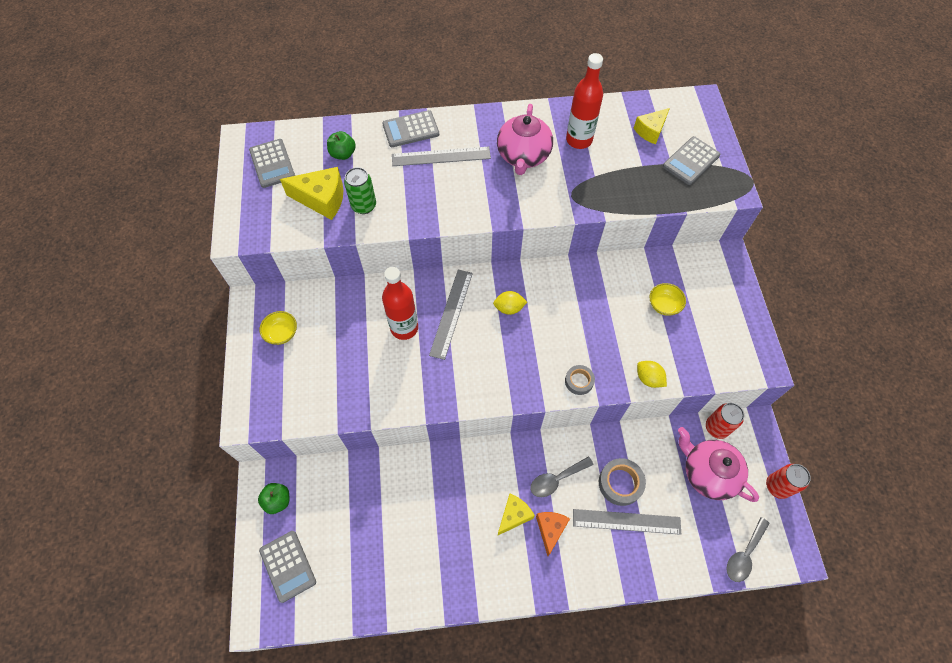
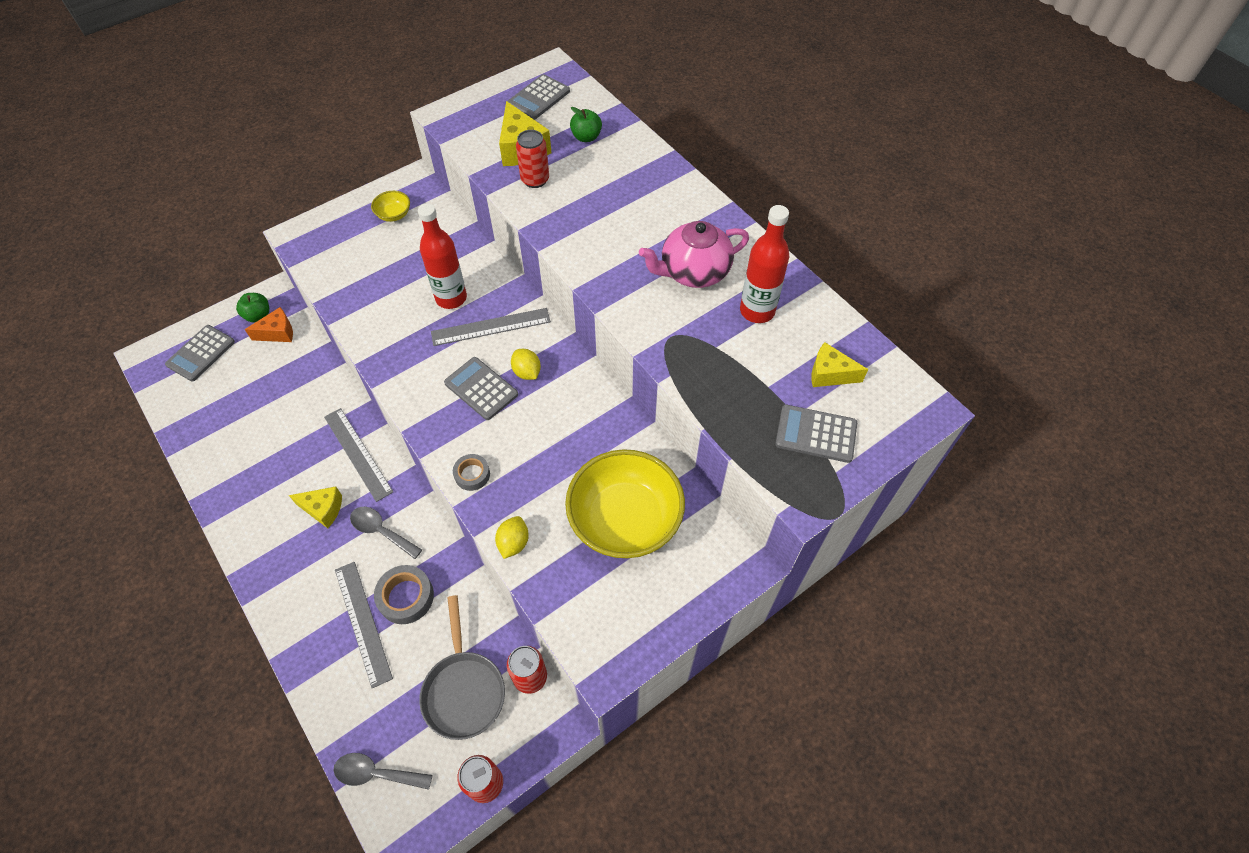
camera: 60 degrees right, 5 degrees down
(364, 206) = (535, 180): green can -> red can
(411, 129) = (656, 169): grey calculator -> grey calculator (481, 389)
(441, 156) = (639, 207): grey ruler -> grey ruler (358, 453)
(550, 530) = (321, 550): orange cheese -> orange cheese (278, 333)
(664, 305) = (625, 520): yellow bowl -> yellow bowl, size x2.36
(708, 473) = (463, 690): pink teapot -> grey pan

